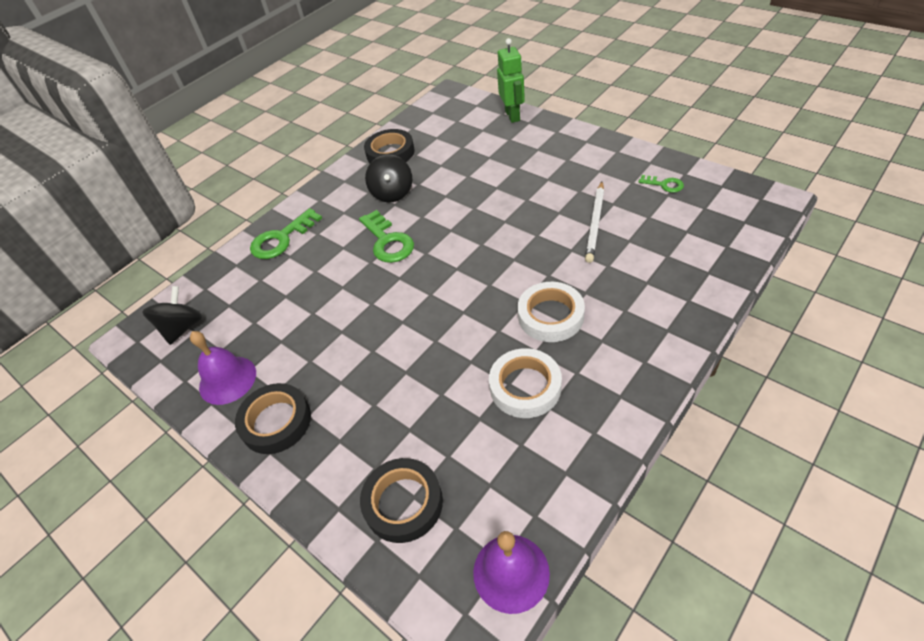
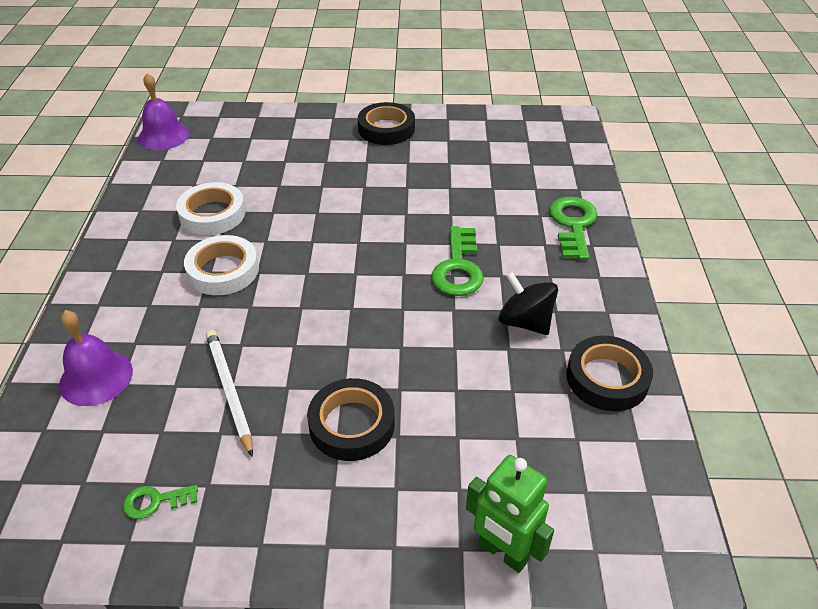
camera: 135 degrees right, 5 degrees down
(182, 328) = (542, 138): black spinning top -> none
(227, 380) = (455, 131): purple bell -> purple bell (96, 377)
(388, 241) = (458, 268): green key -> green key turned 105 degrees counterclockwise
(403, 503) = (255, 133): black tape -> black tape (352, 424)

